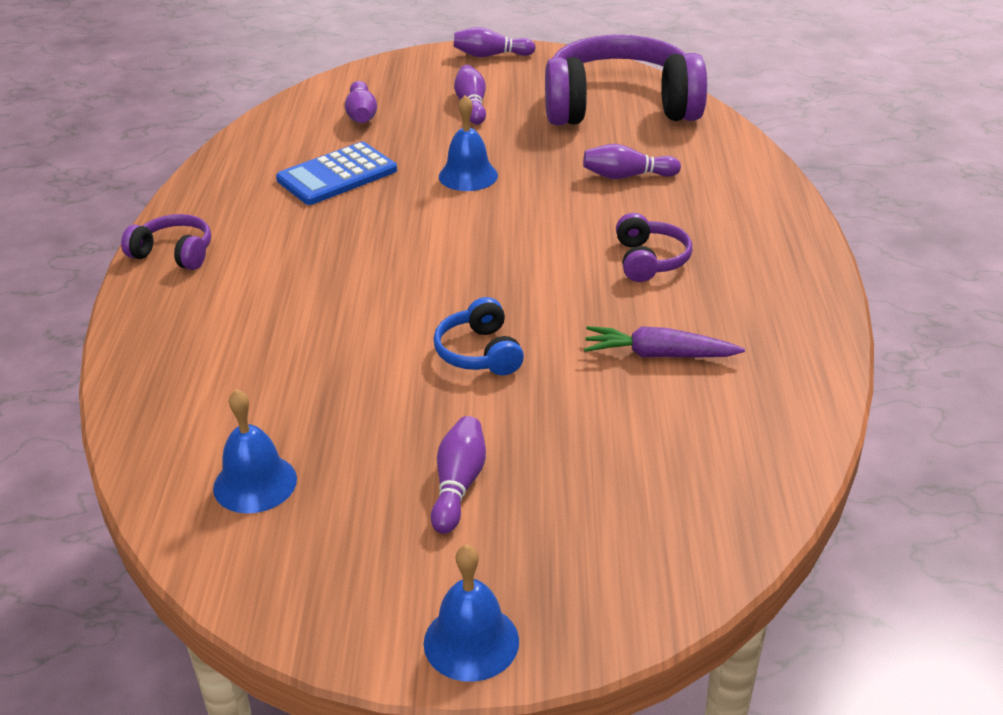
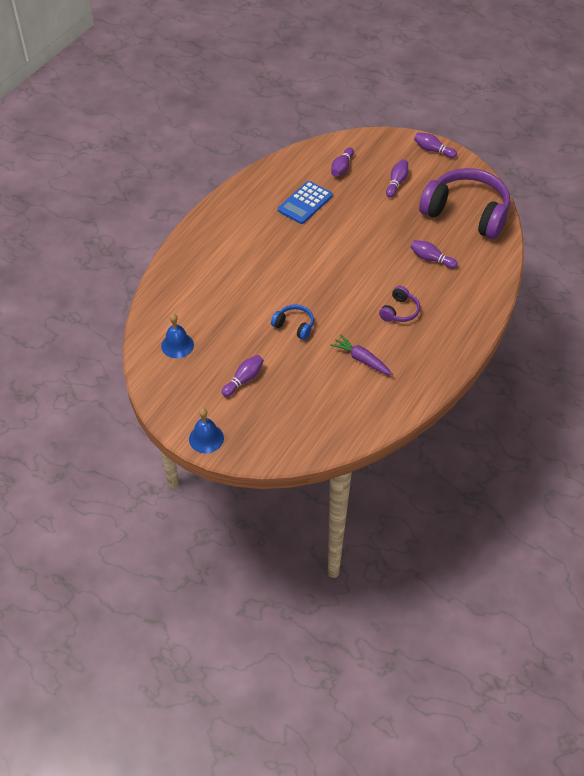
camera: 30 degrees right, 15 degrees up
(174, 253) = (212, 221): purple headphones -> none
(337, 175) = (305, 203): blue calculator -> blue calculator turned 45 degrees counterclockwise
(468, 175) = (361, 228): blue bell -> none
(480, 353) = (294, 326): blue headphones -> blue headphones turned 105 degrees clockwise

